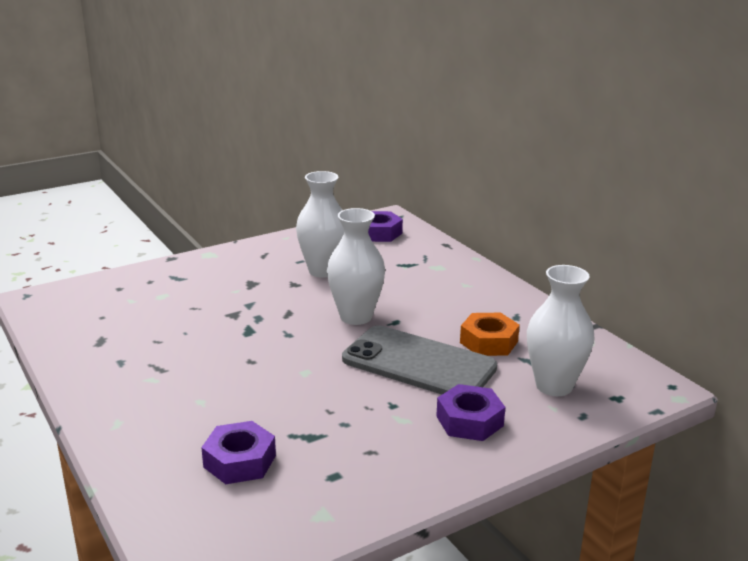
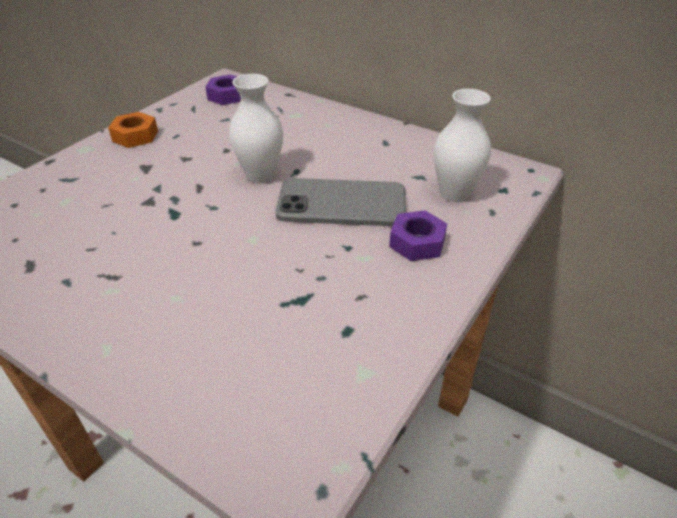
camera: 25 degrees left, 15 degrees up
(240, 461) = (255, 346): purple nut -> none
(323, 271) = (203, 140): white vase -> none
(488, 342) = (381, 169): orange nut -> orange nut (135, 136)

